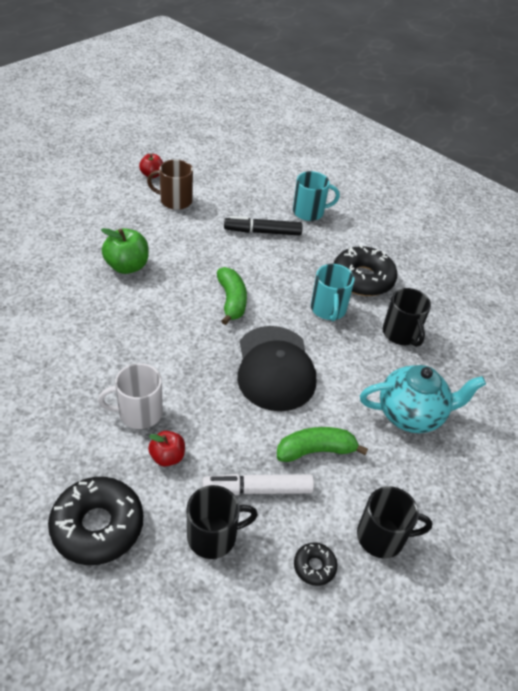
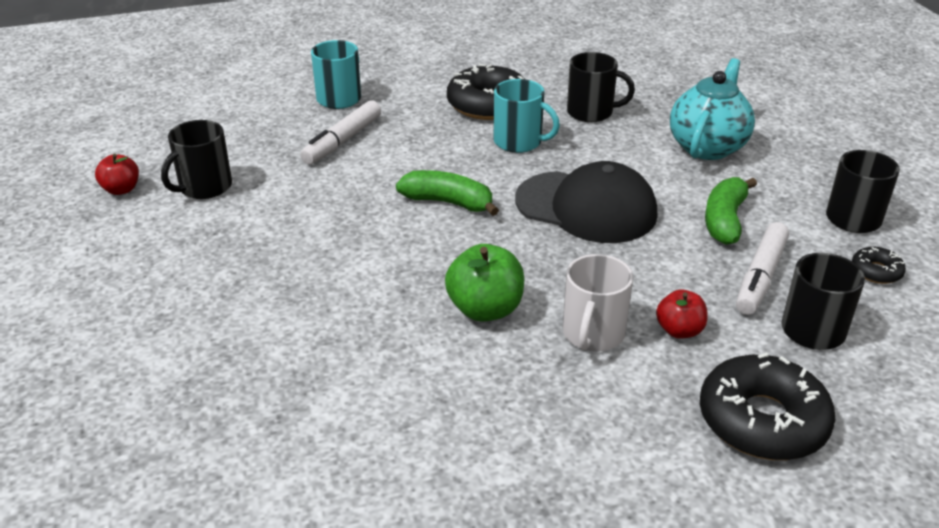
camera: 55 degrees left, 10 degrees down
(127, 266) = (303, 268): green apple -> green apple (485, 309)
(175, 201) = (204, 187): brown mug -> black mug
(262, 232) = (342, 141): black marker -> white marker

